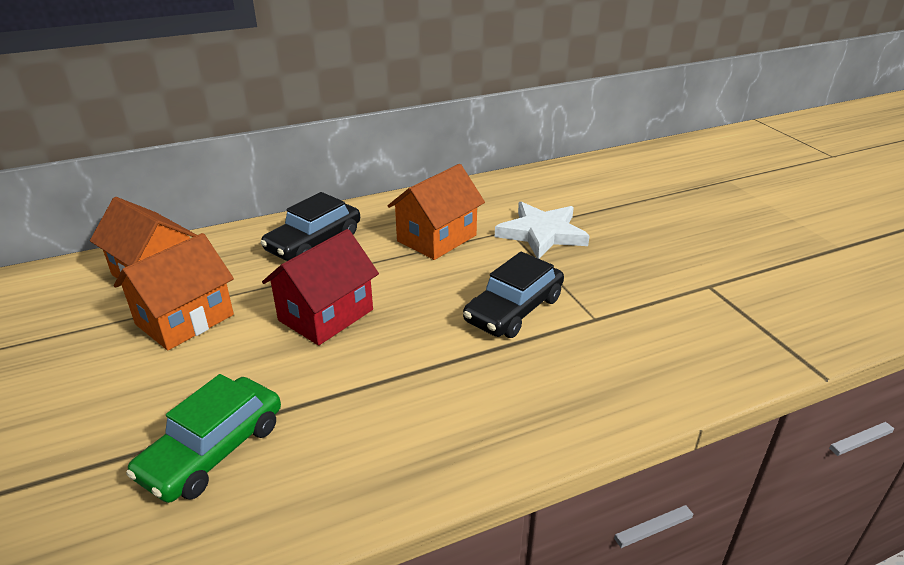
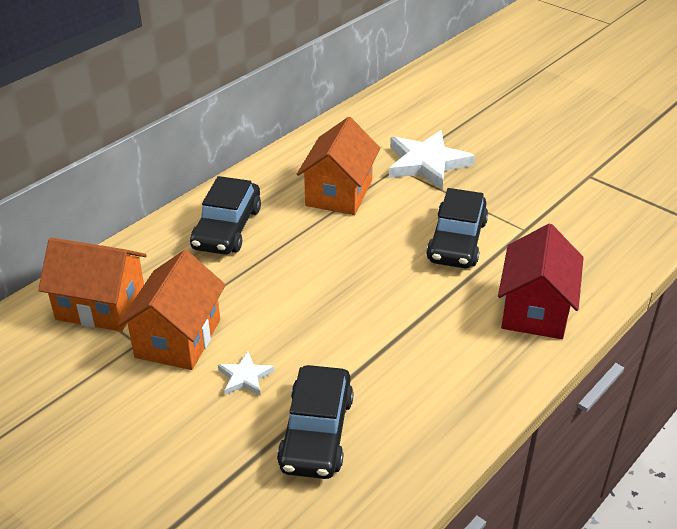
camera: 25 degrees left, 5 degrees up
(204, 372) = (245, 377): none -> white star
(213, 450) = (316, 432): green car -> black car
(326, 315) = (304, 294): red house -> red house (535, 310)

